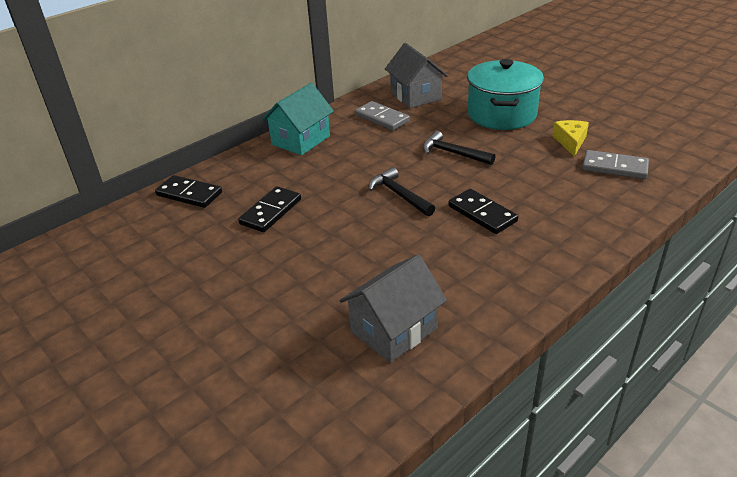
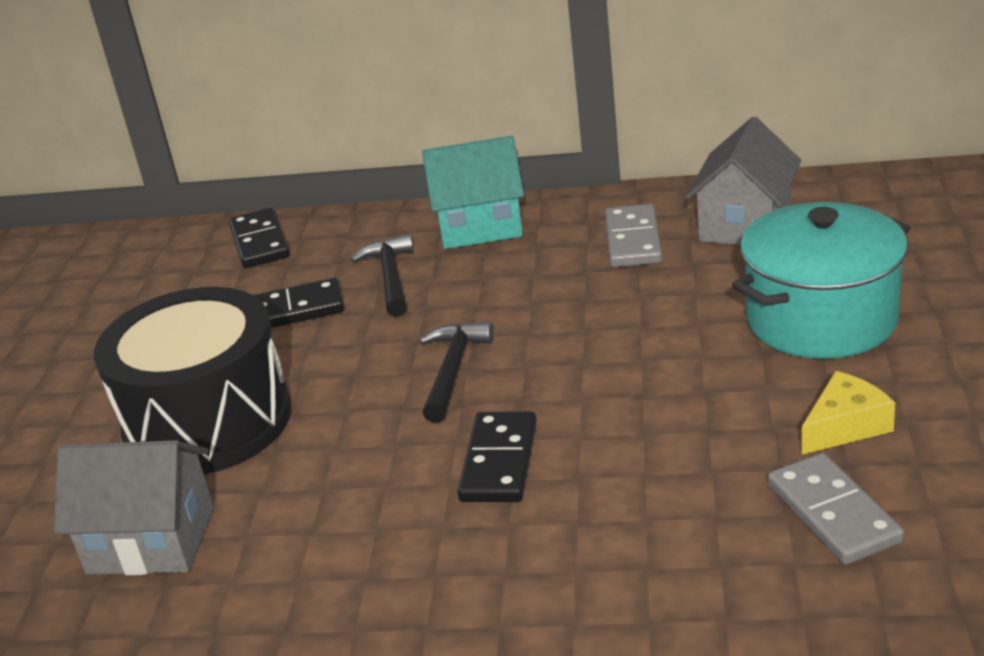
camera: 50 degrees right, 5 degrees down
(321, 273) = (208, 421): none -> black drum
(453, 153) = (628, 346): black hammer -> black hammer (390, 277)

